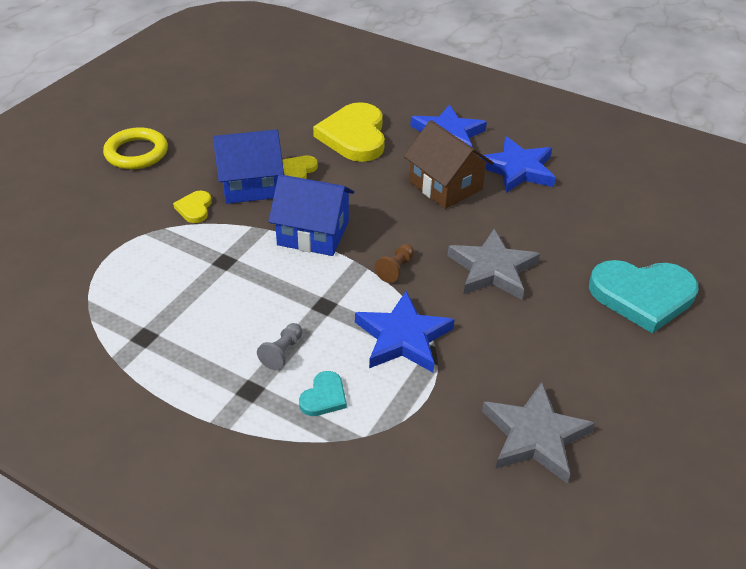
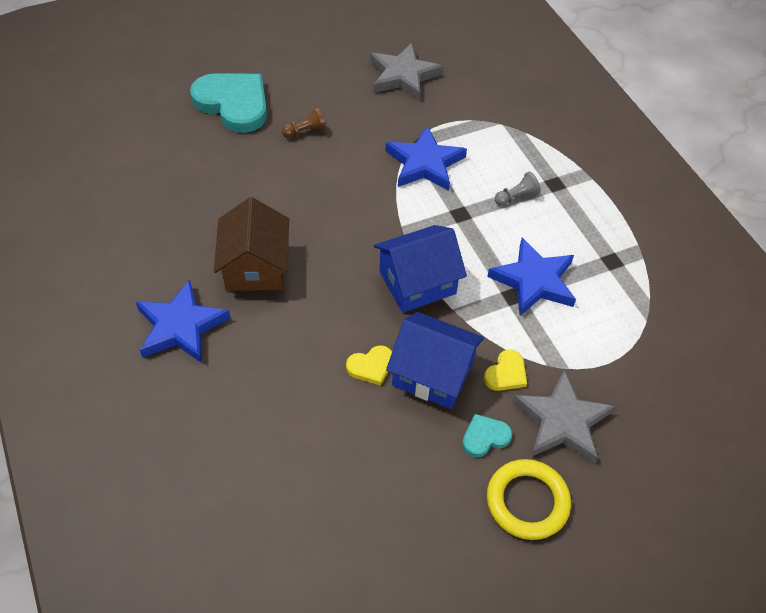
camera: 145 degrees left, 10 degrees up
(313, 233) = (417, 282): blue house -> blue house turned 75 degrees counterclockwise
(324, 397) = (509, 156): turquoise heart -> turquoise heart (485, 437)
(354, 136) = (273, 383): yellow heart -> none
(395, 269) = (380, 213): brown pawn -> brown pawn (305, 131)
(492, 269) = (309, 174): grey star -> grey star (562, 421)
(517, 169) = (172, 247): blue star -> blue star (534, 281)

